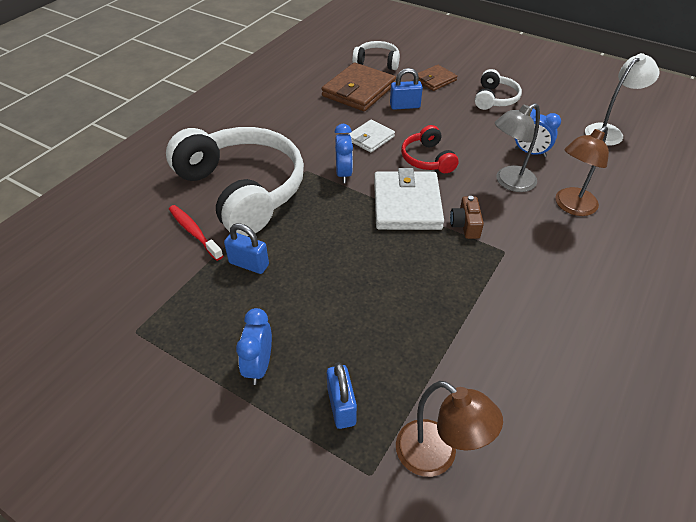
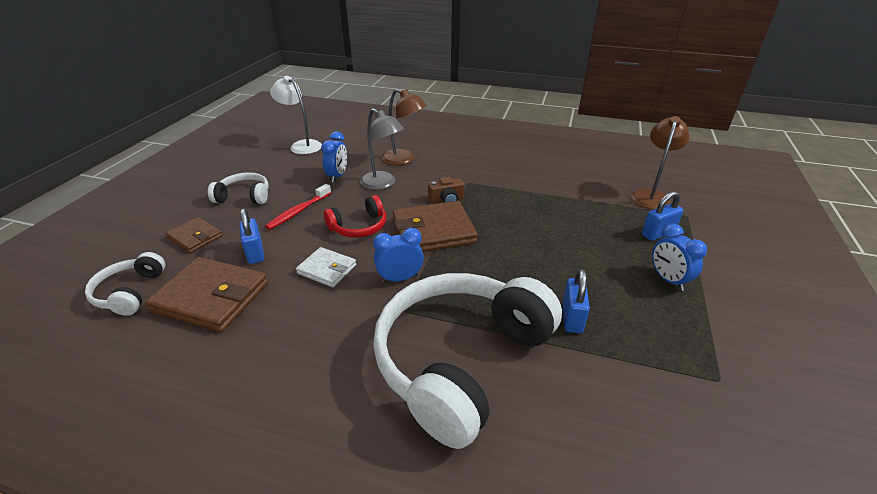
camera: 105 degrees left, 10 degrees down
(194, 232) = (558, 384): red toothbrush -> red toothbrush (298, 211)
(259, 366) = (668, 280): blue clock -> blue clock turned 75 degrees clockwise
(406, 204) = (433, 231): white wallet -> brown wallet

